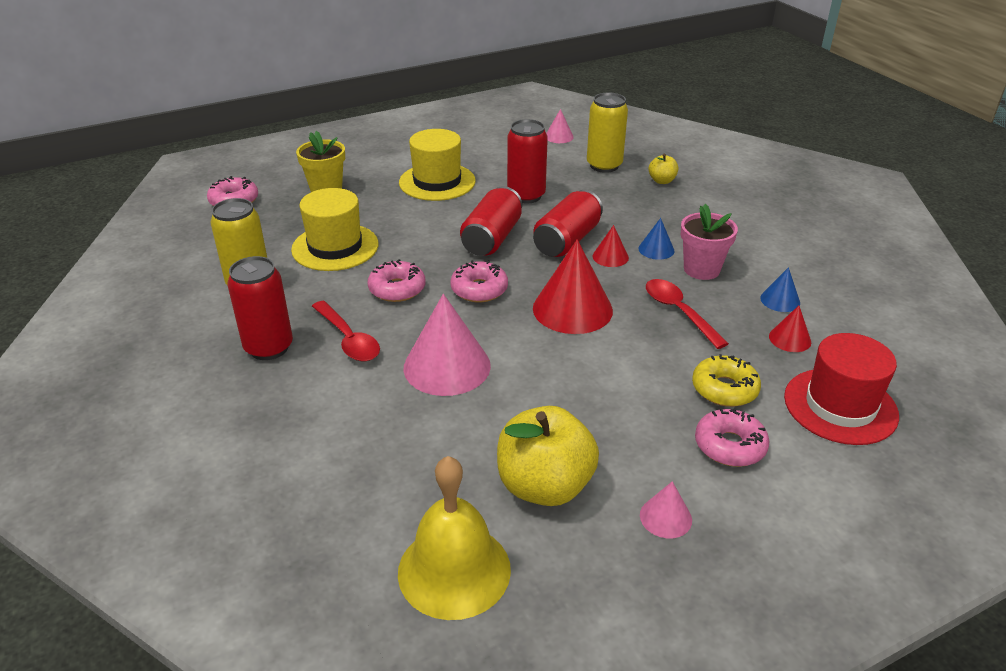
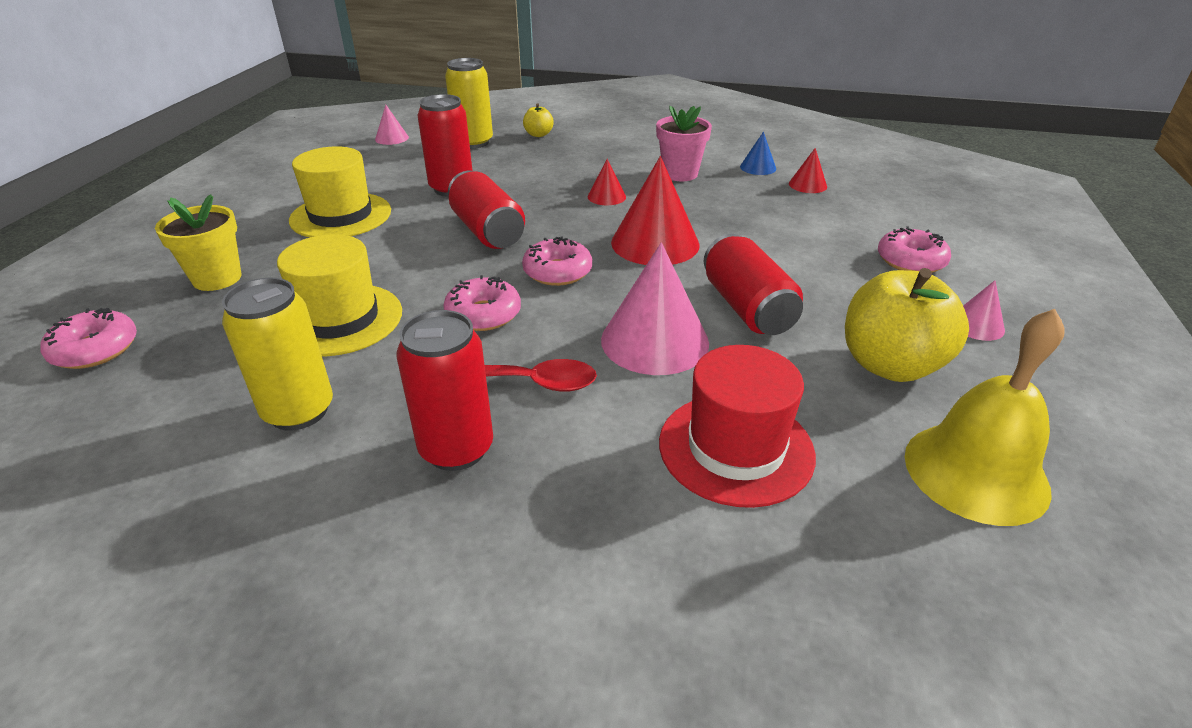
camera: 50 degrees left, 0 degrees up
(567, 240) = (552, 202): red can -> red can (747, 308)
(656, 249) = (626, 177): blue cone -> none
(679, 312) = (722, 205): red spoon -> none
(724, 389) = (840, 232): yellow donut -> none
(840, 406) = (903, 204): red hat -> red hat (736, 448)

